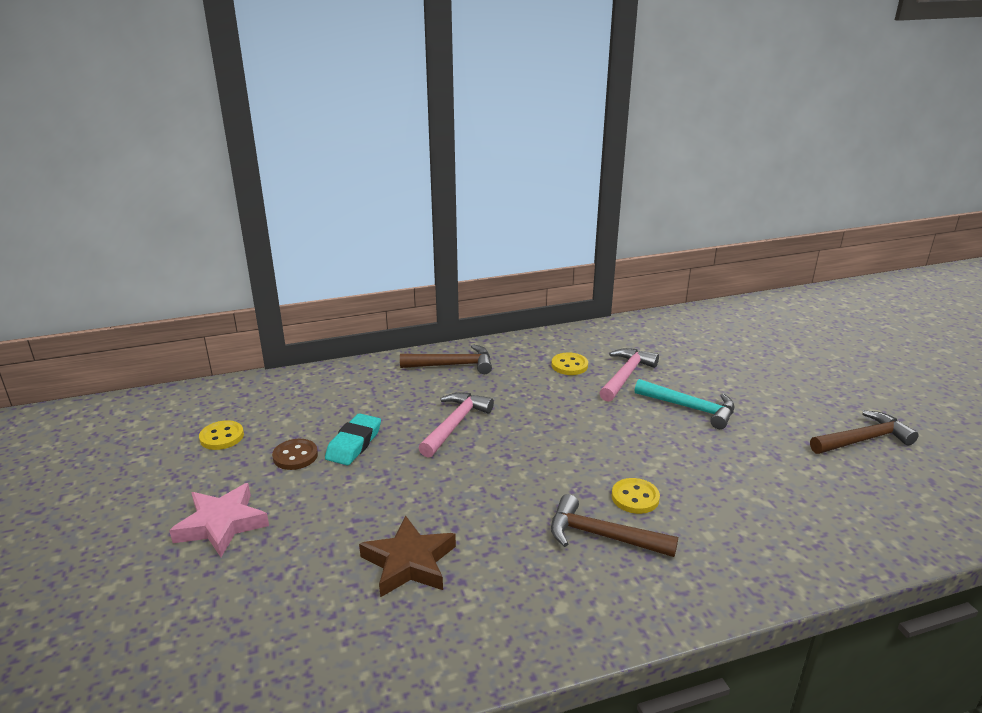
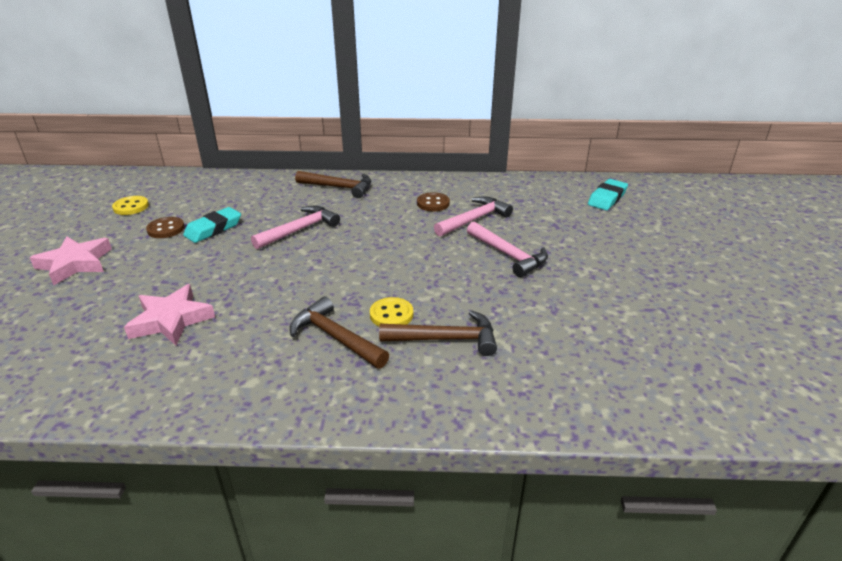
camera: 20 degrees right, 5 degrees up
(409, 562) = (171, 320): brown star -> pink star
(569, 365) = (433, 203): yellow button -> brown button
(690, 408) = (508, 255): turquoise hammer -> pink hammer
(729, 329) = (607, 198): none -> turquoise eraser
(863, 439) = (656, 314): brown hammer -> brown hammer (446, 339)

